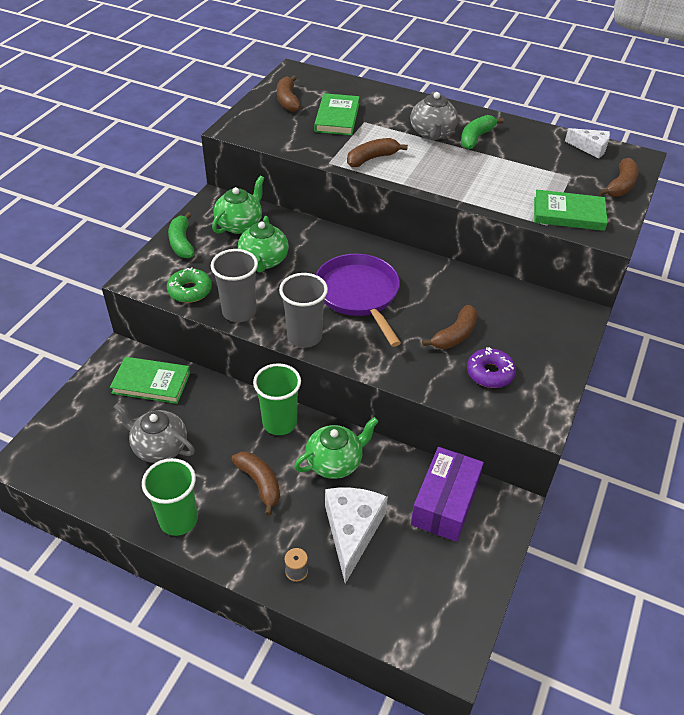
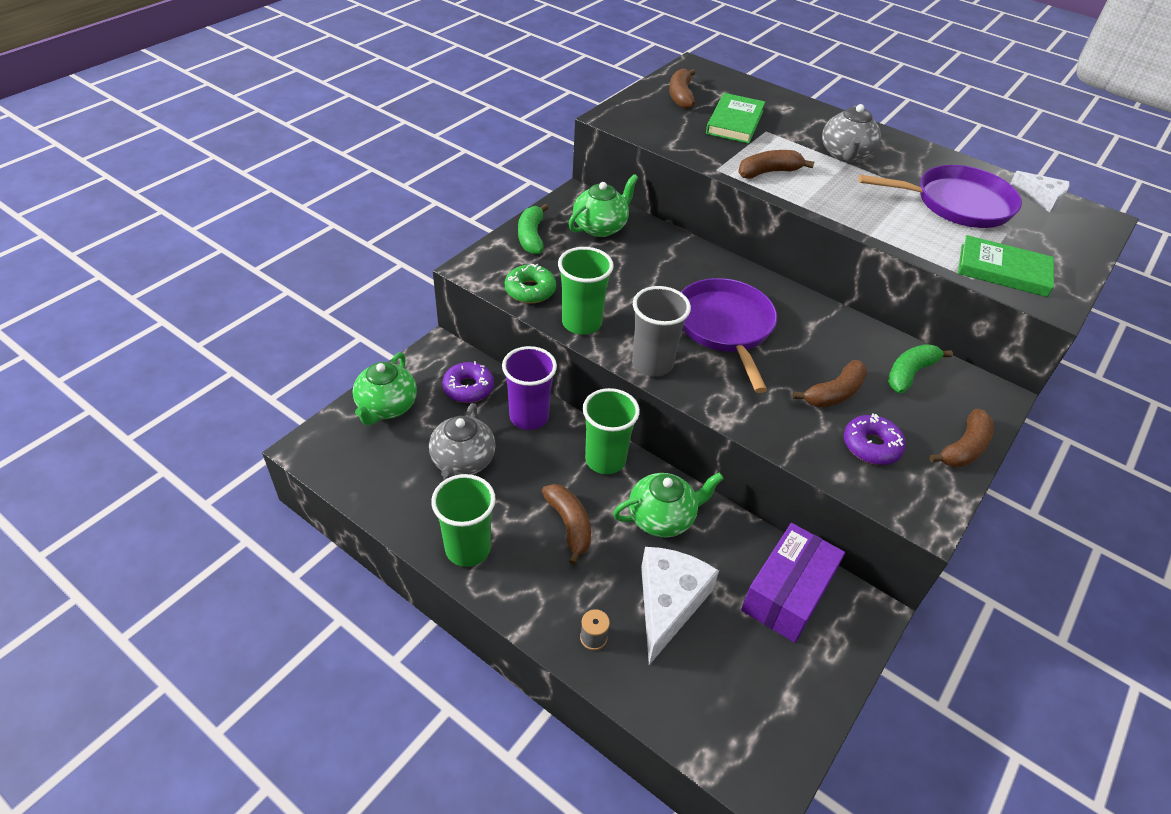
camera: 10 degrees right, 0 degrees up
(151, 383) = (468, 388): green book -> purple donut
(159, 447) = (463, 462): grey teapot -> grey teapot turned 120 degrees counterclockwise
(208, 398) = (529, 417): none -> purple cup
(239, 312) = (581, 323): grey cup -> green cup
(264, 261) = (620, 271): green teapot -> green teapot (387, 407)
(476, 138) = (898, 167): green banana -> green banana (910, 373)
(526, 162) = (957, 204): none -> purple pan
(620, 185) = (1074, 248): brown banana -> brown banana (964, 448)

